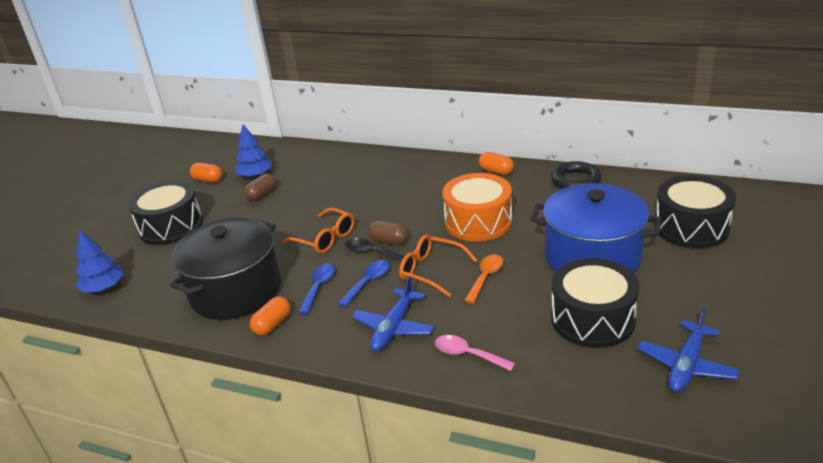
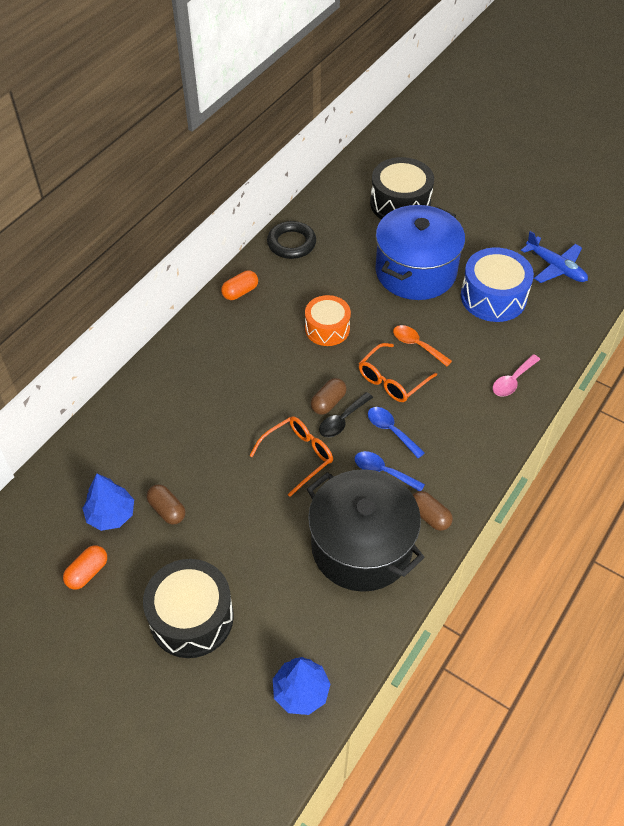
camera: 80 degrees left, 20 degrees up
(272, 324) = (429, 516): orange capsule -> brown capsule
(393, 327) = (464, 422): blue plane -> none
(478, 222) = (327, 328): orange drum -> orange drum, size x0.67
(592, 319) = (493, 297): black drum -> blue drum

